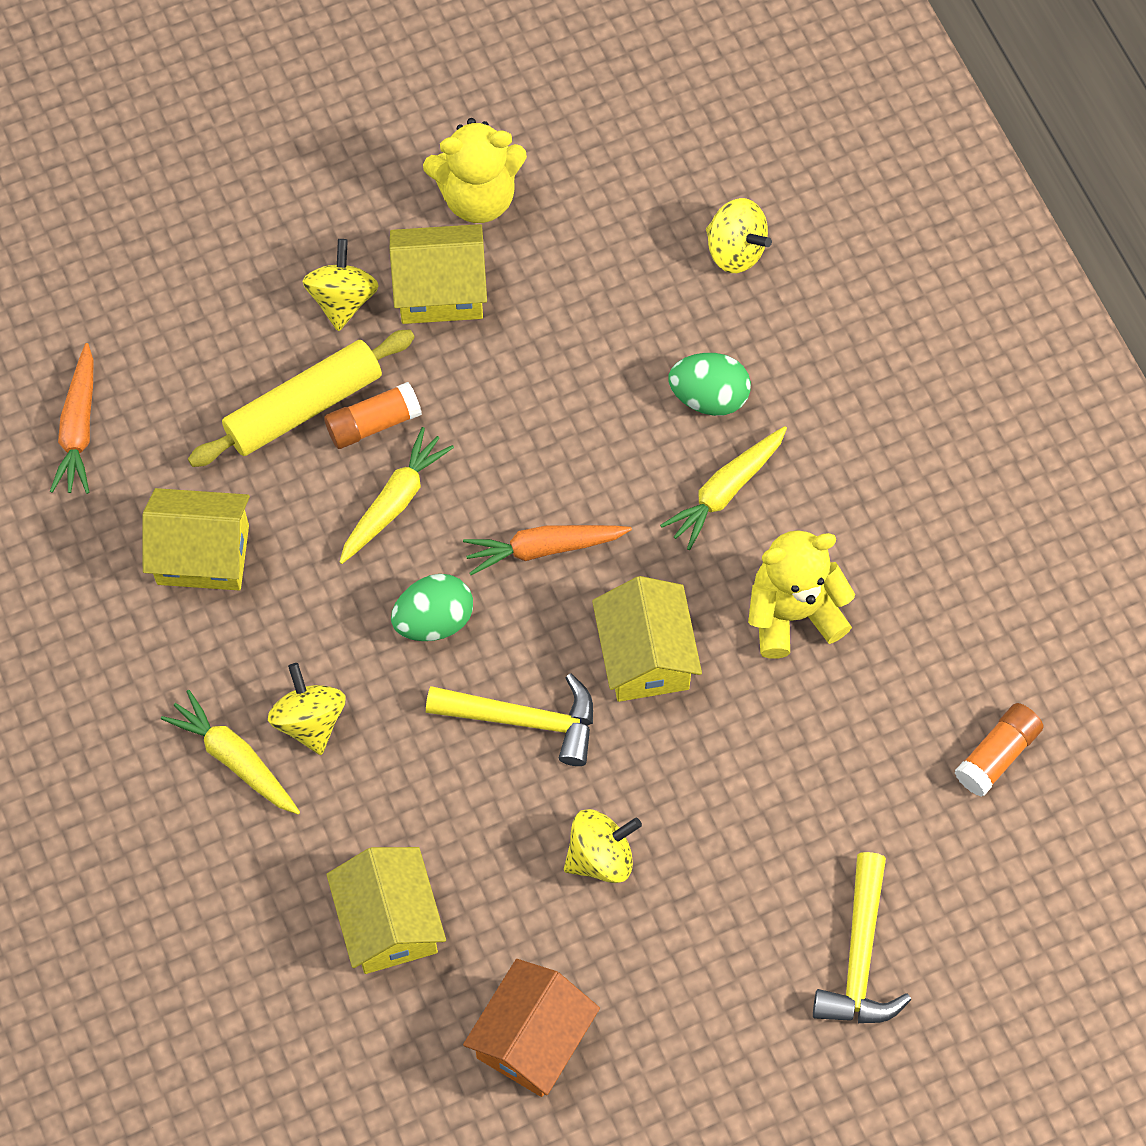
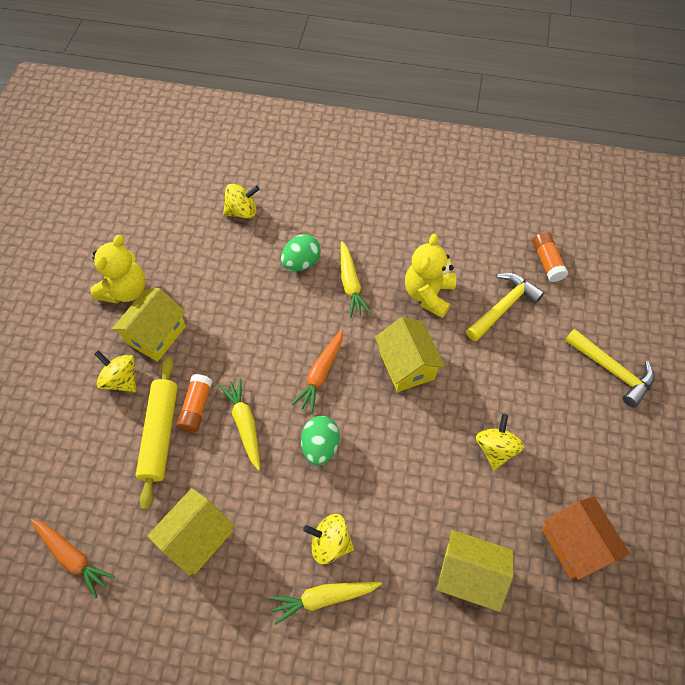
camera: 55 degrees left, 5 degrees down
(524, 720) = (402, 438): yellow hammer -> yellow hammer (503, 307)
(645, 656) = (406, 365): yellow house -> yellow house turned 45 degrees clockwise

